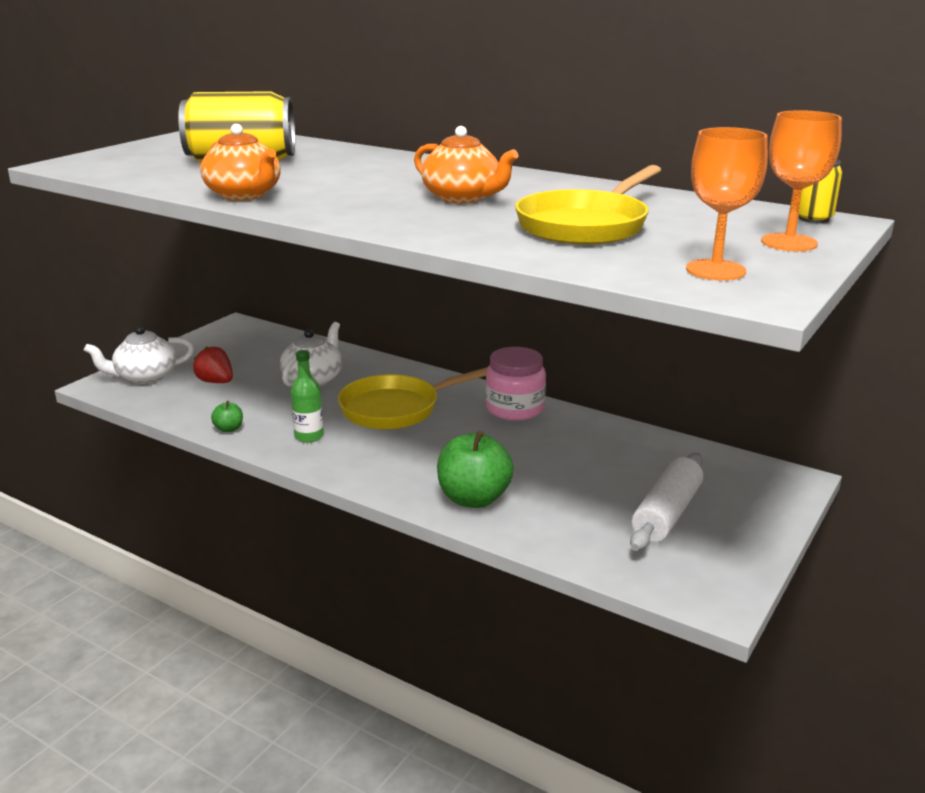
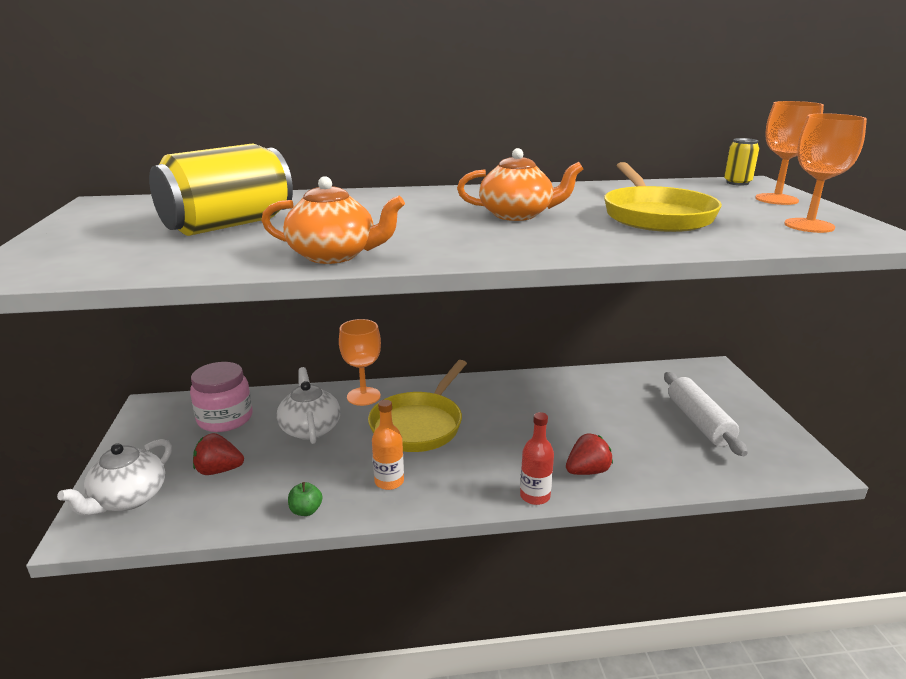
camera: 40 degrees left, 0 degrees up
(309, 436) = (389, 481): green bottle -> orange bottle
(388, 372) = (363, 396): none -> orange goblet
(397, 494) = (535, 496): none -> red bottle
(473, 499) = (587, 471): green apple -> red strawberry
(514, 409) = (499, 388): pink jar -> pink jar (225, 418)

